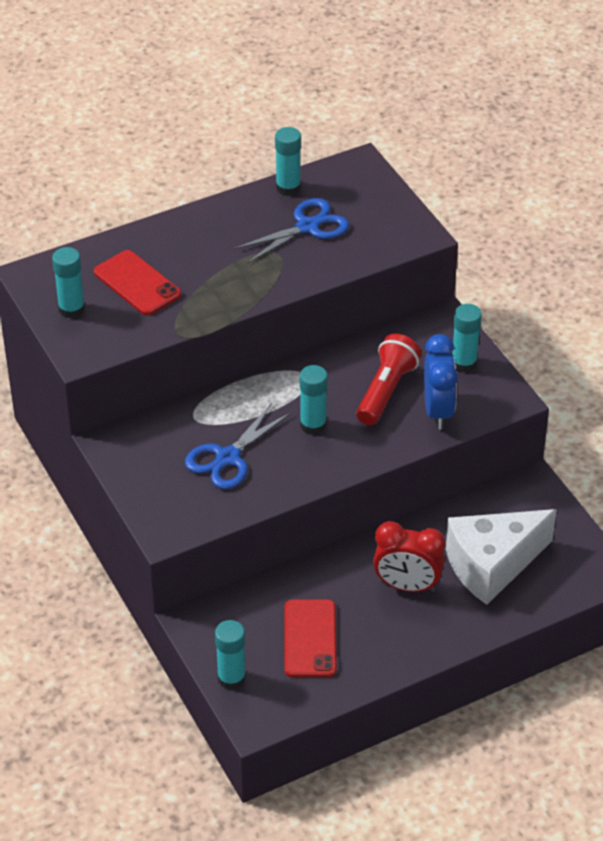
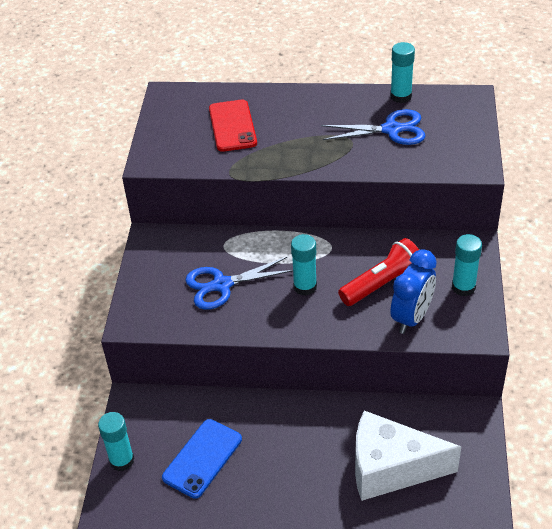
camera: 35 degrees right, 0 degrees up
(71, 309) = (172, 127): turquoise glue stick -> none
(310, 639) = (202, 458): red phone -> blue phone
(407, 586) = (309, 452): red clock -> none

